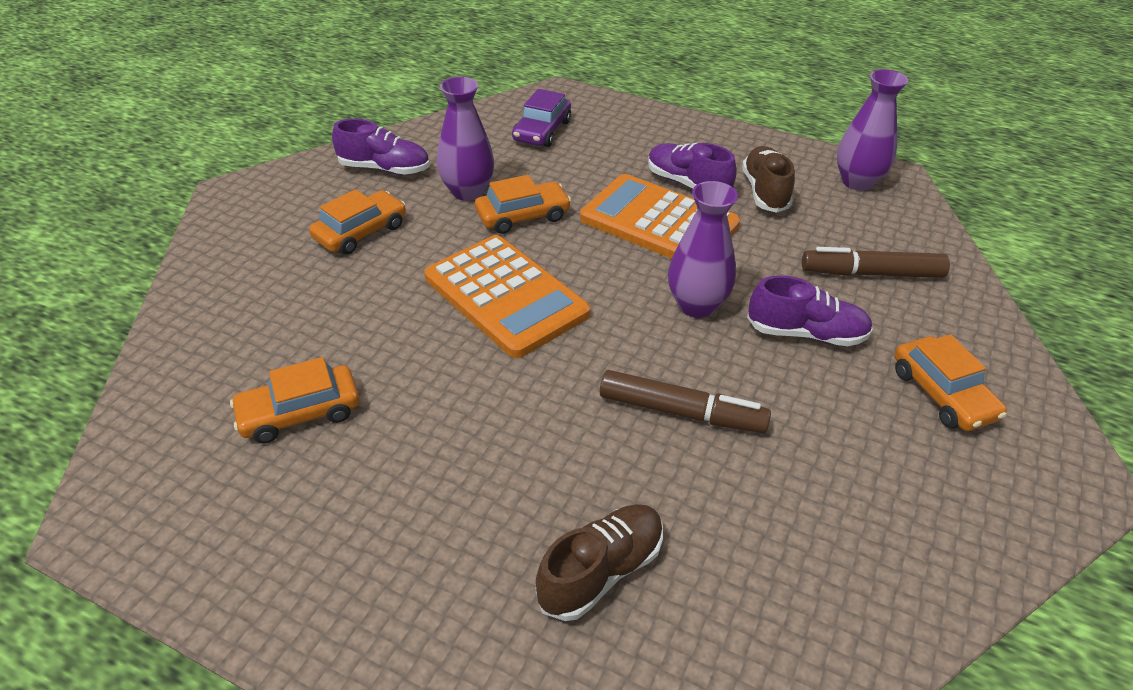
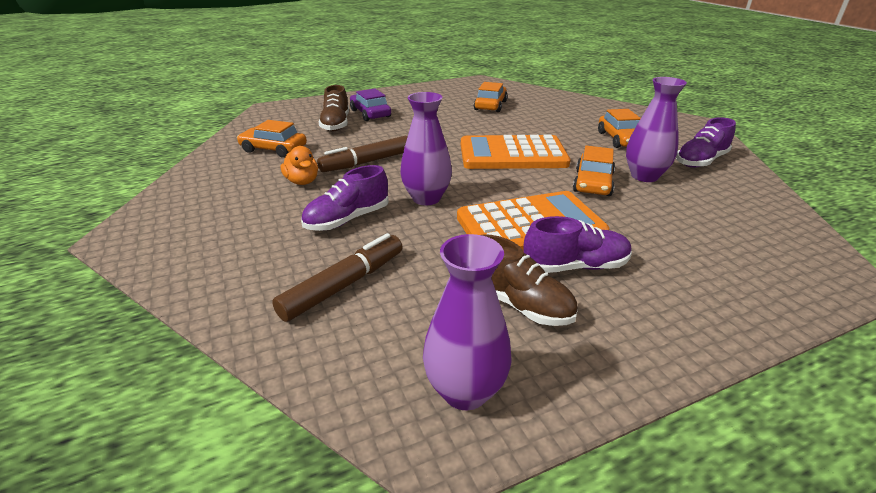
camera: 130 degrees right, 10 degrees down
(542, 131) = (738, 235): purple car -> purple car (370, 113)
(802, 433) = (302, 181): none -> orange duck
(942, 394) = (233, 234): orange car -> orange car (273, 149)

